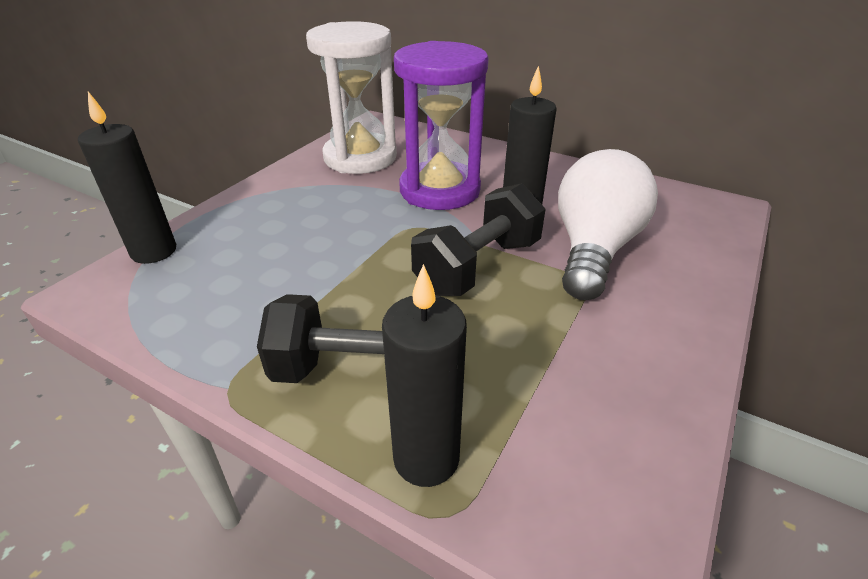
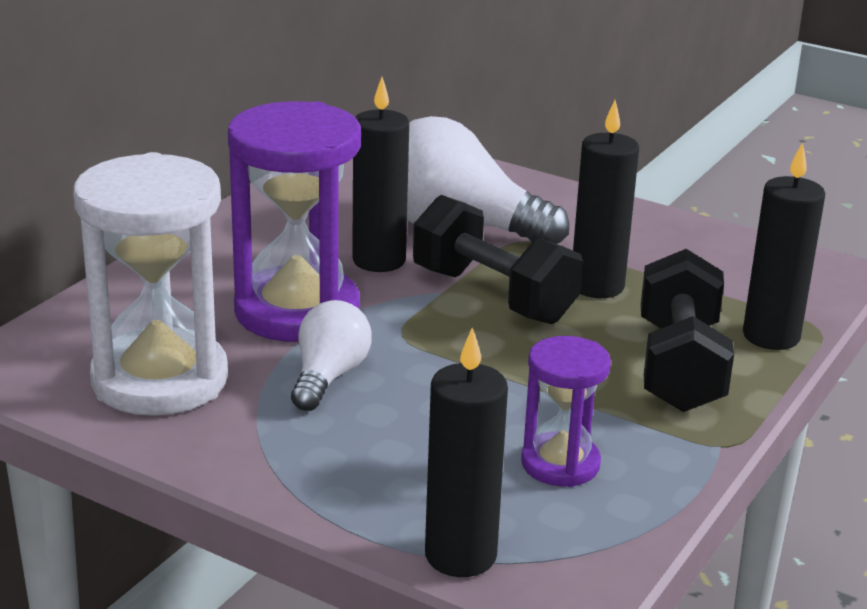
camera: 90 degrees left, 10 degrees down
(233, 293) = (560, 464): none -> purple hourglass
(359, 203) = (328, 377): none -> white light bulb
(510, 326) = (597, 286): none -> black candle

